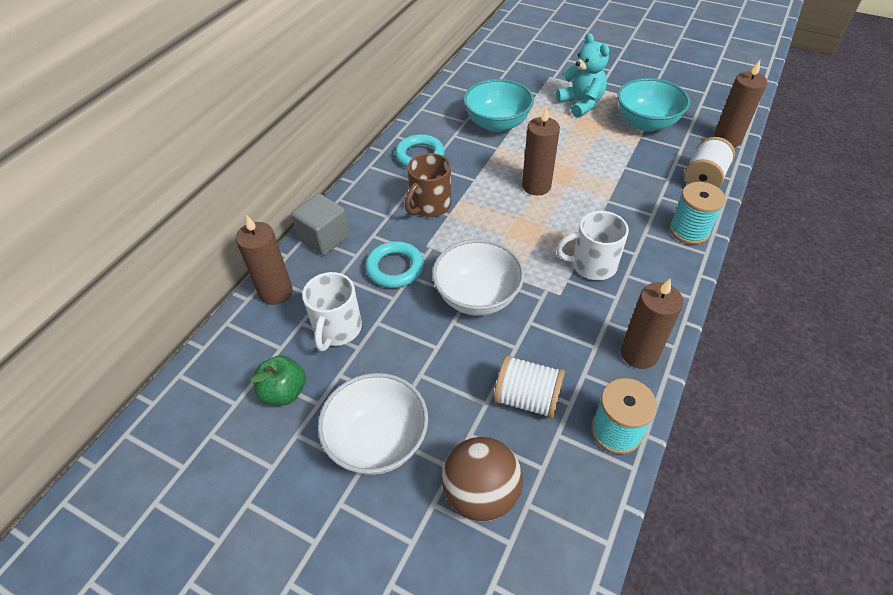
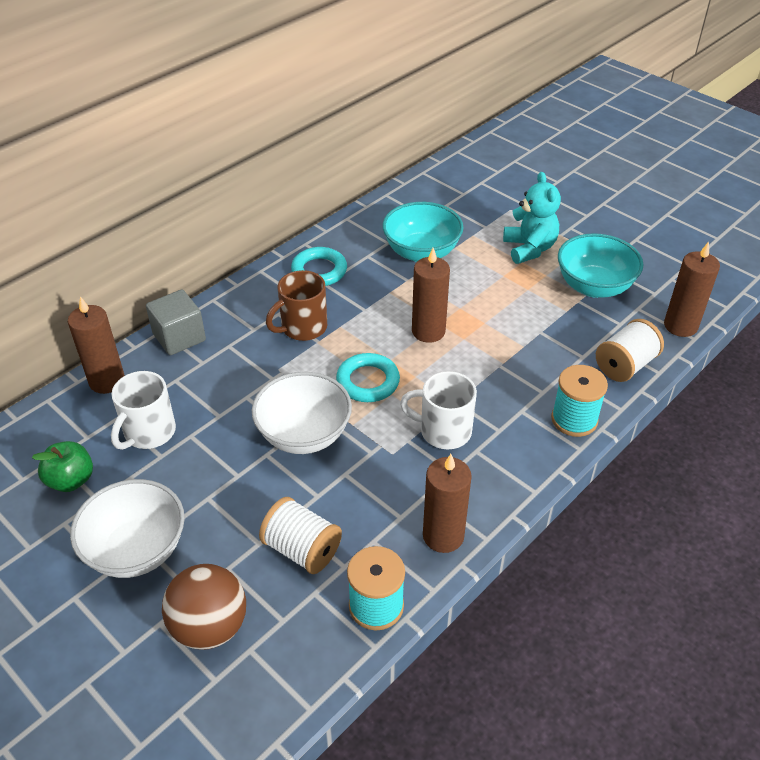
camera: 15 degrees right, 5 degrees down
(395, 268) = (235, 385): turquoise ring -> turquoise ring (368, 381)

